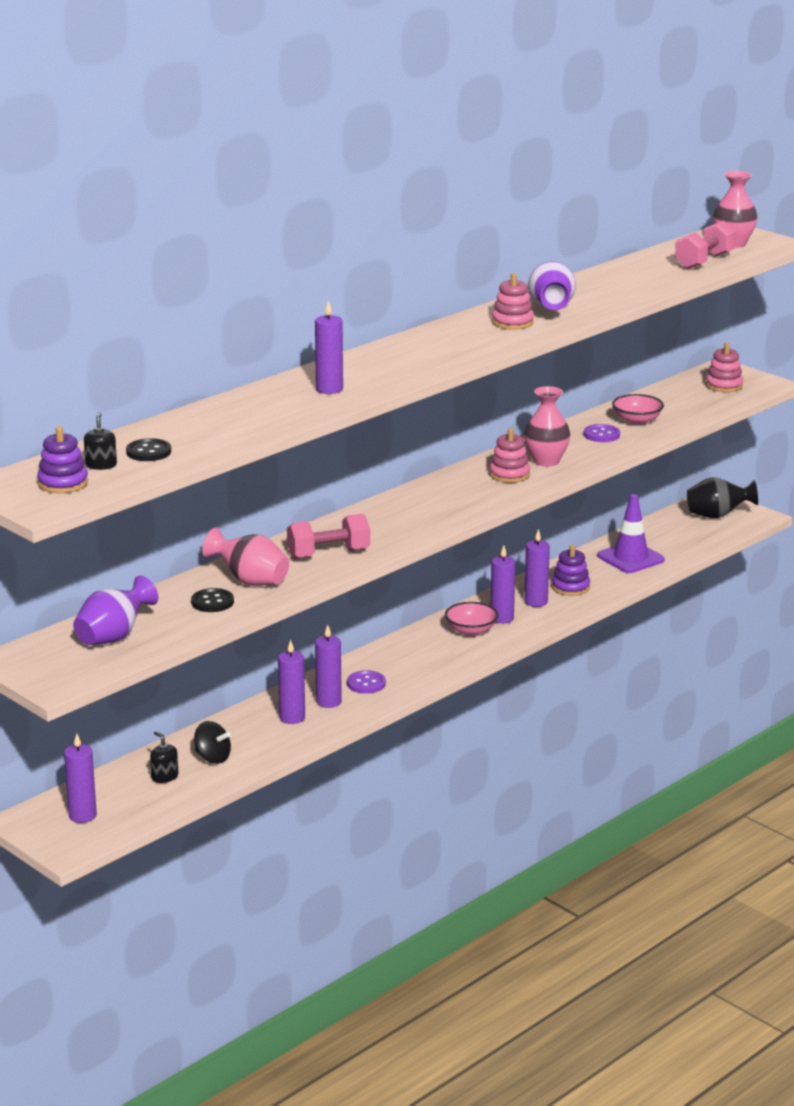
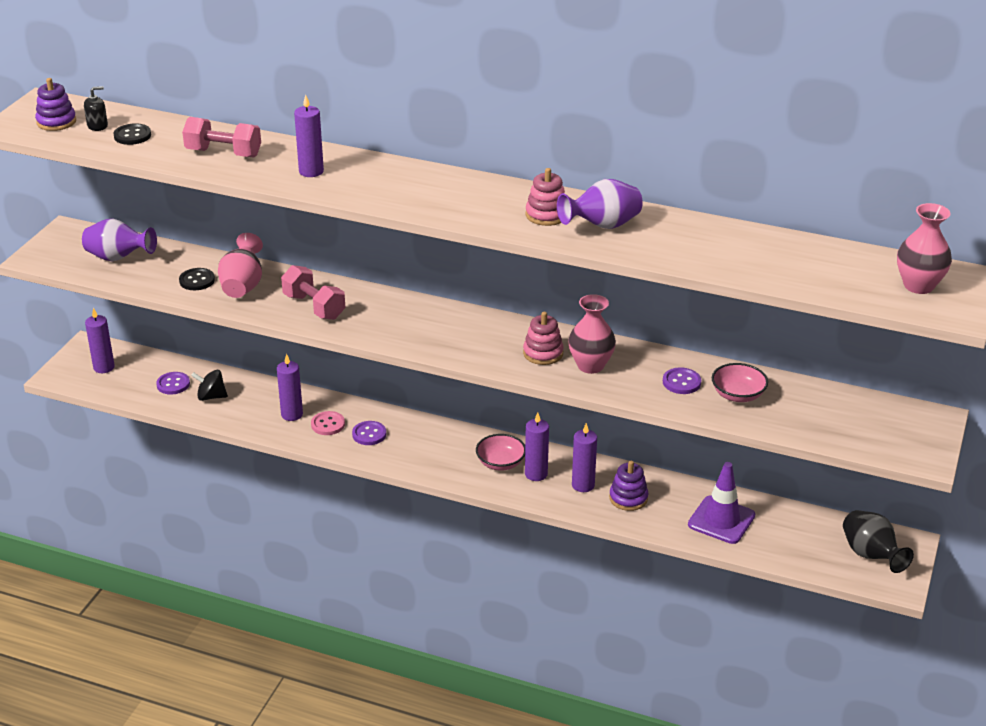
camera: 65 degrees right, 10 degrees up
(164, 777) = (173, 384): black soap dispenser -> purple button
(212, 758) = (211, 396): black spinning top -> black spinning top turned 90 degrees clockwise
(328, 702) = (328, 424): purple candle -> pink button
(704, 261) = (838, 279): pink dumbbell -> pink dumbbell (223, 153)
(724, 385) = (887, 429): pink stacking toy -> none

